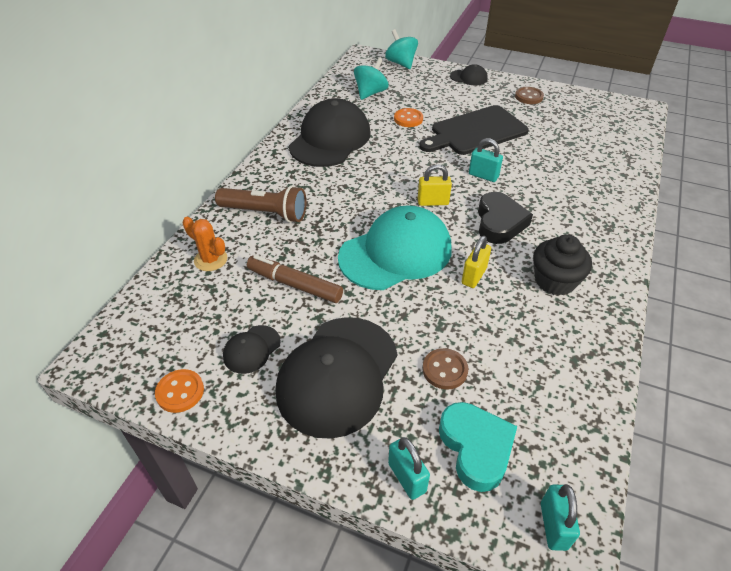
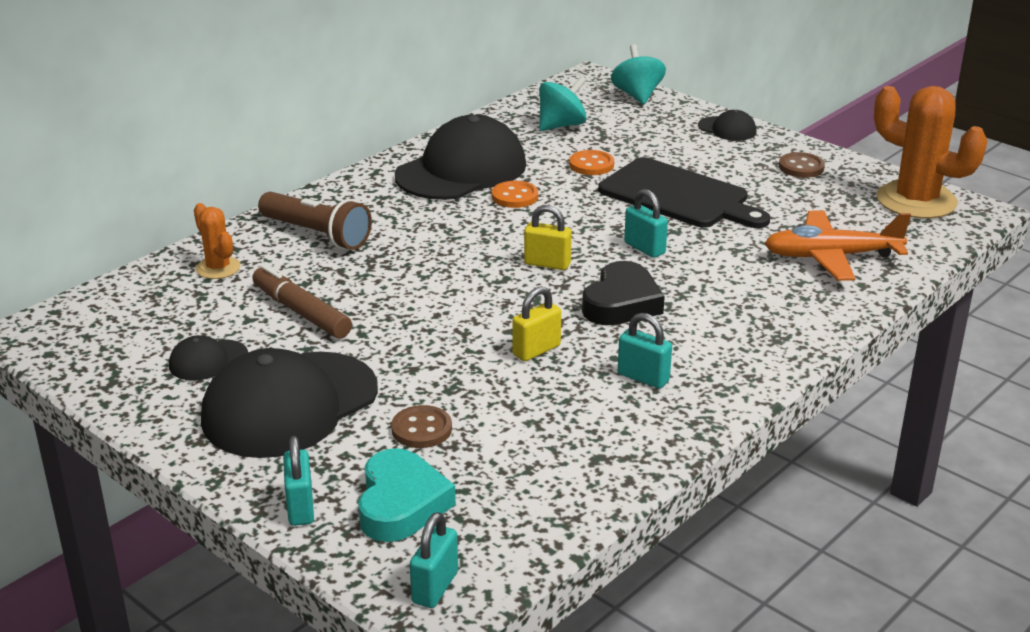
camera: 20 degrees right, 15 degrees down
(180, 392) = (105, 379): orange button -> orange button (515, 196)
(396, 253) = (453, 306): turquoise cap -> none
(475, 131) = (678, 196): black cutting board -> black cutting board turned 135 degrees counterclockwise
(554, 281) = (643, 377): black cupcake -> turquoise padlock
(592, 158) = (831, 257): none -> orange plane
(606, 107) = (916, 201): none -> orange cactus

